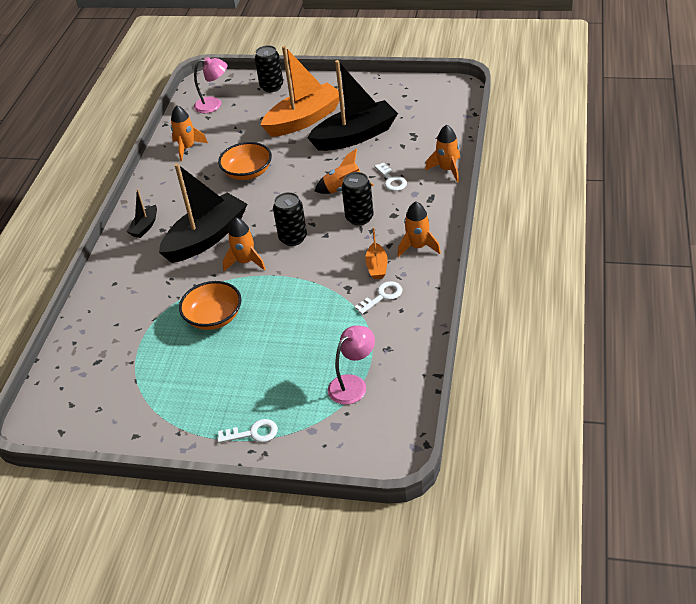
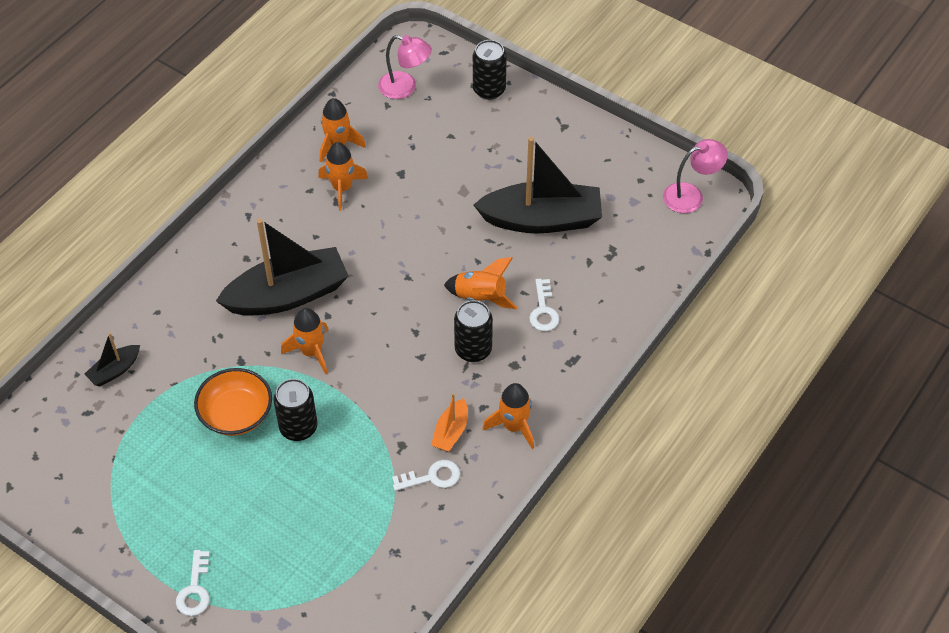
camera: 20 degrees right, 10 degrees up
(145, 227) = (230, 245): black boat -> black boat (115, 370)
(247, 172) = (385, 217): orange bowl -> none
(253, 433) = (195, 589): white key -> white key turned 75 degrees clockwise
(293, 238) = (382, 343): black can -> black can (298, 428)
(304, 120) = (497, 163): orange boat -> none
(353, 384) = (331, 580): pink lamp -> pink lamp (691, 195)
(447, 169) = (619, 326): orange rocket -> orange rocket (342, 188)

